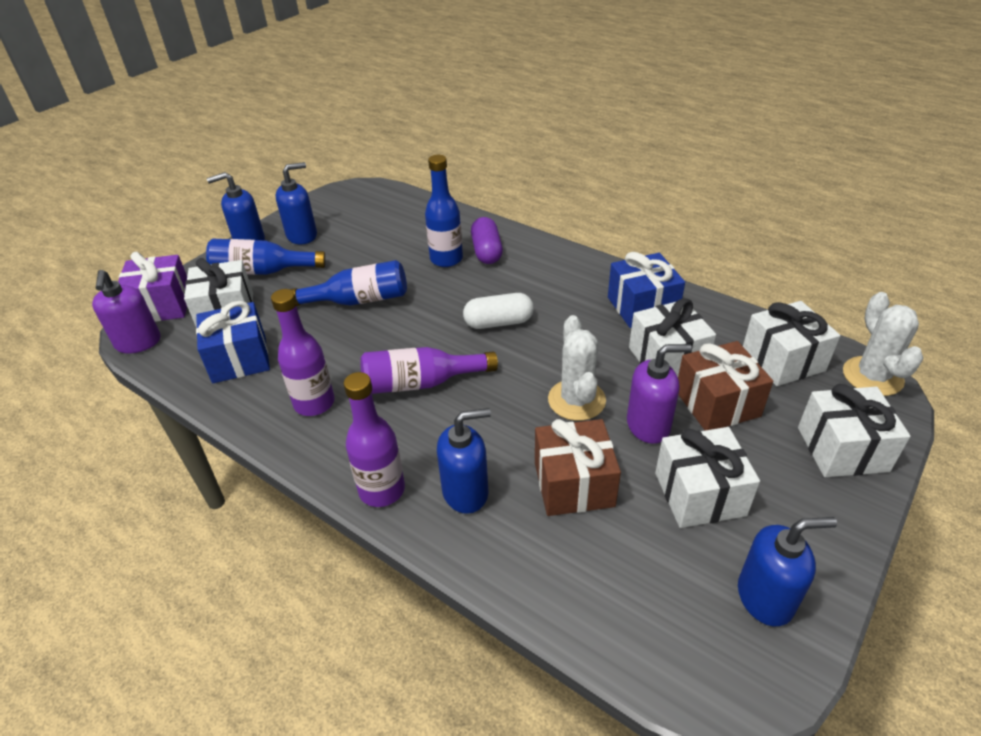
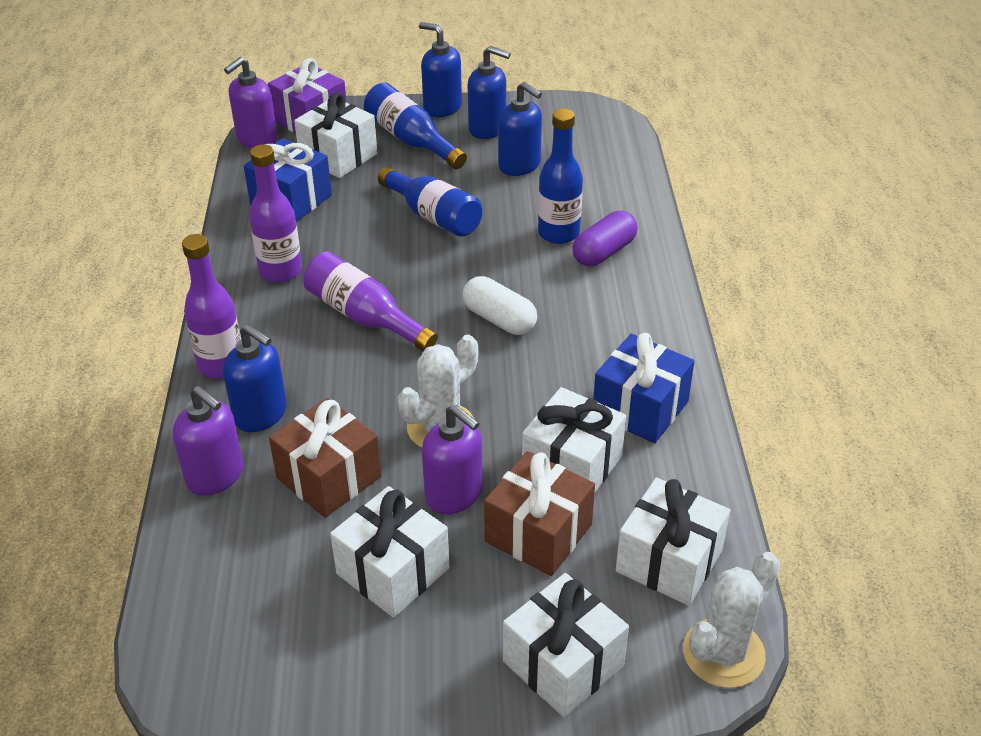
camera: 50 degrees right, 0 degrees up
(509, 555) = (215, 476): none -> purple soap dispenser
(765, 597) = (301, 669): blue soap dispenser -> blue soap dispenser (519, 165)

